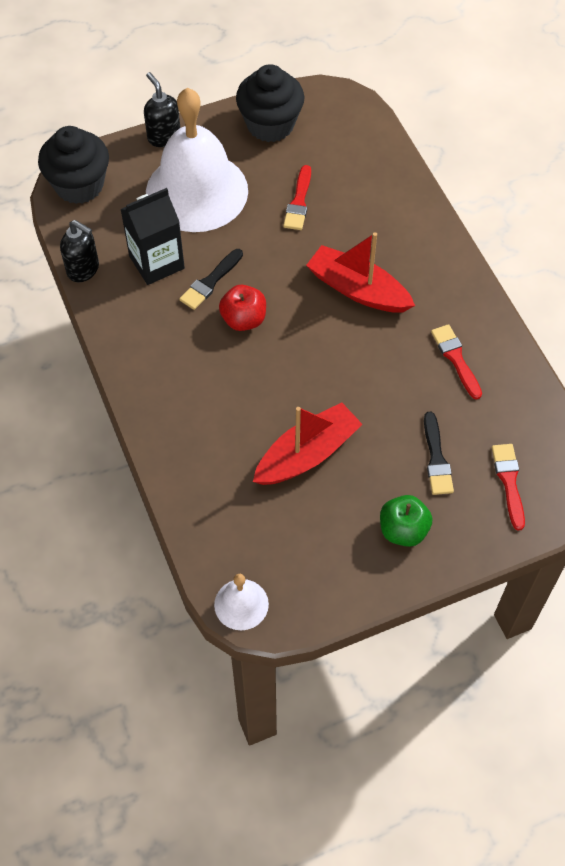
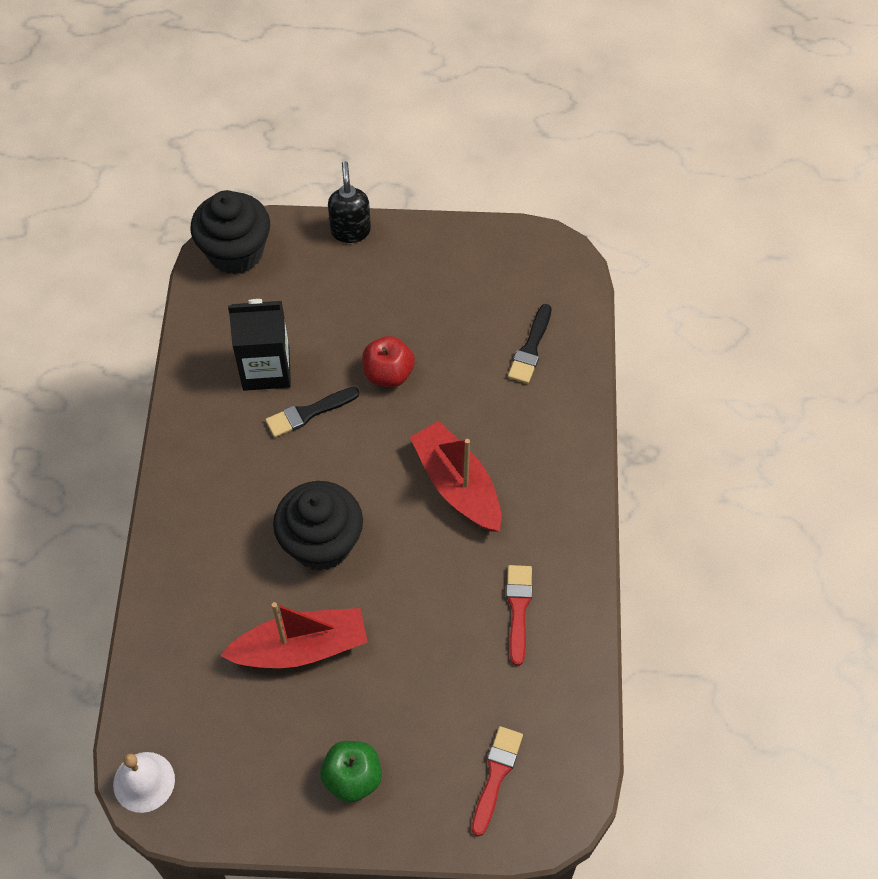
camera: 25 degrees right, 0 degrees up
(83, 269) = (189, 347): black soap dispenser -> none
(197, 191) = (350, 305): white bell -> none
(243, 319) = (319, 469): red apple -> red apple (388, 374)
(270, 125) = (469, 259): black cupcake -> black cupcake (321, 543)
(299, 202) = (450, 359): red brush -> none
(436, 458) = (433, 713): black brush -> black brush (530, 348)

